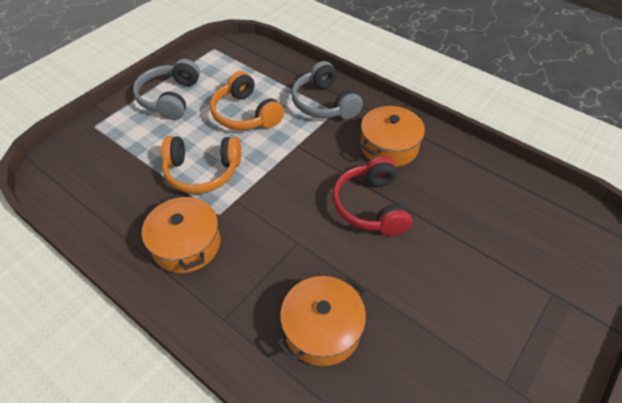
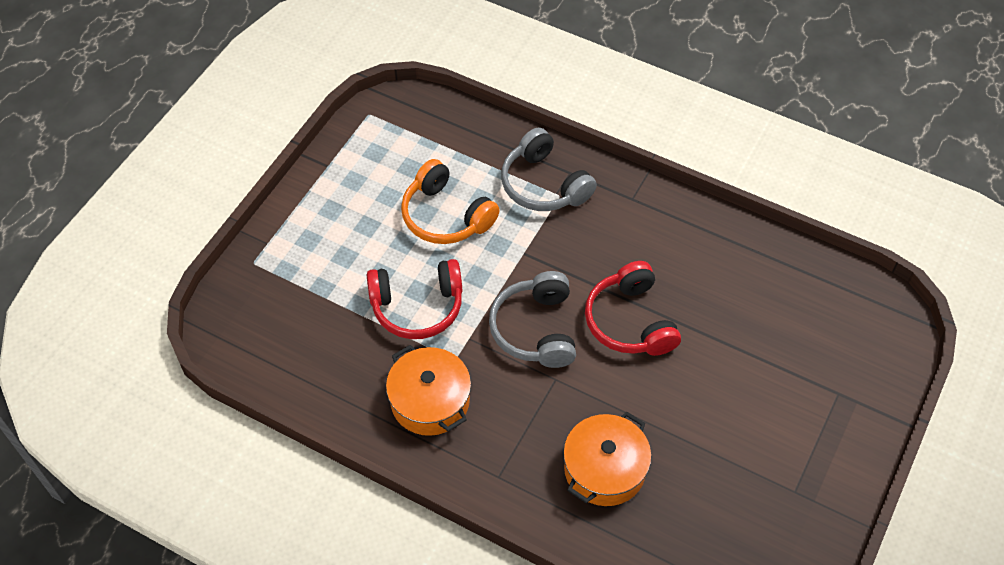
camera: 10 degrees left, 5 degrees up
(170, 98) = (337, 205): grey headphones -> grey headphones (536, 329)
(202, 171) = (417, 306): orange headphones -> red headphones
(389, 146) = (638, 238): orange pot -> none

